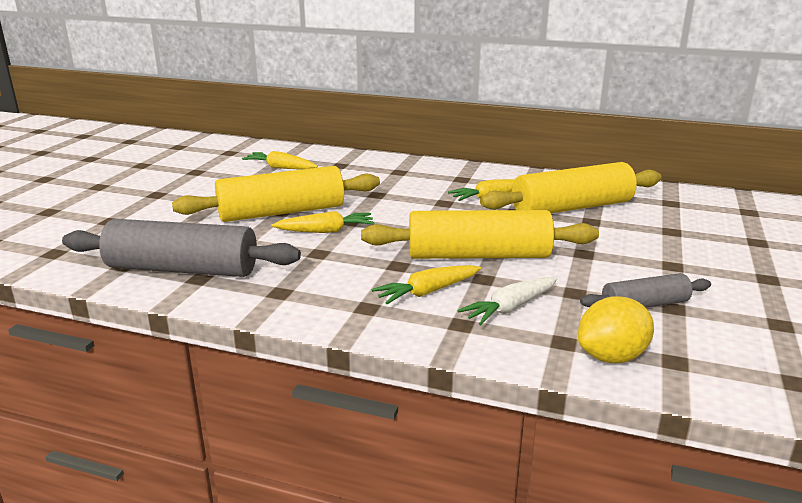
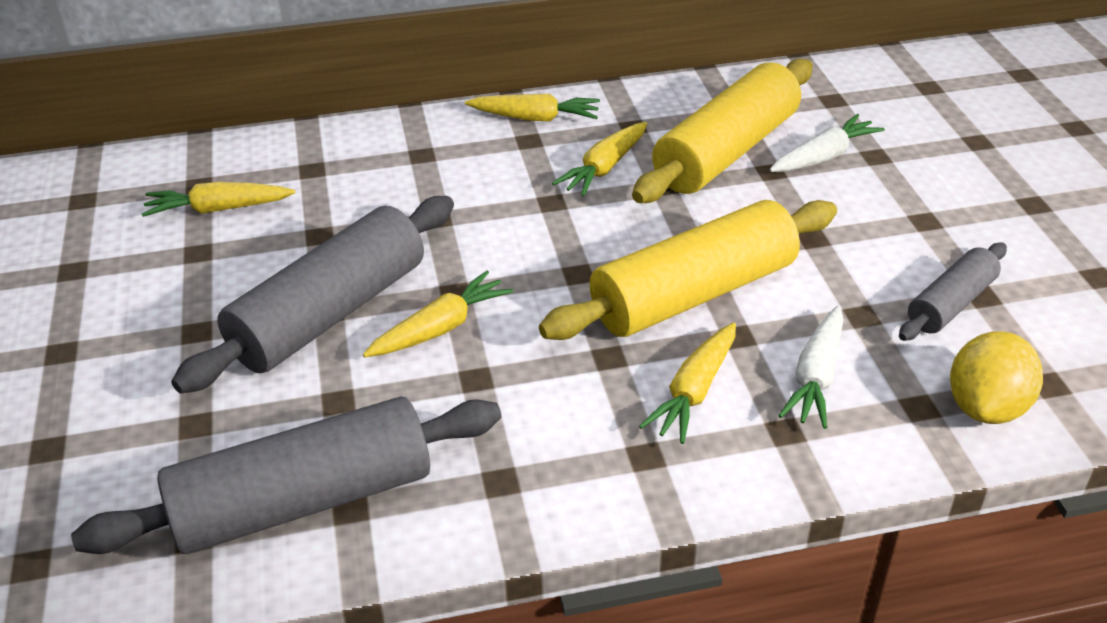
camera: 30 degrees left, 15 degrees up
(281, 212) = (329, 313): yellow rolling pin -> grey rolling pin
(475, 172) = (535, 118): none -> yellow carrot
(634, 223) = (824, 156): none -> white carrot

